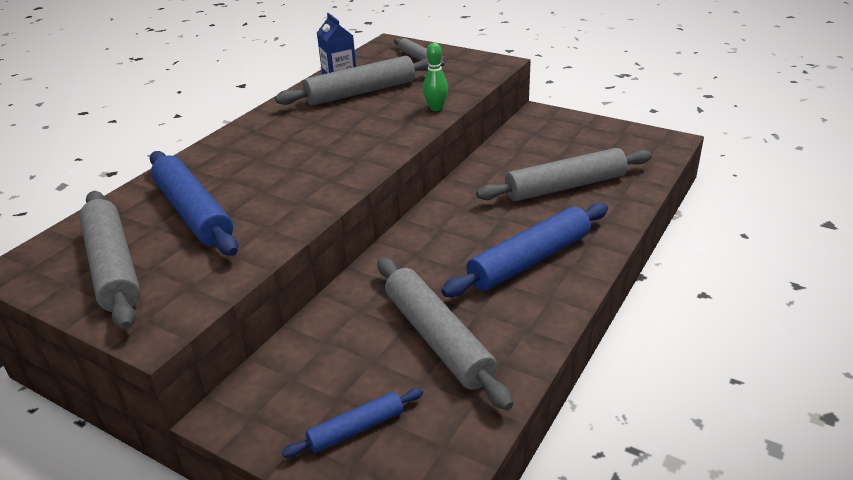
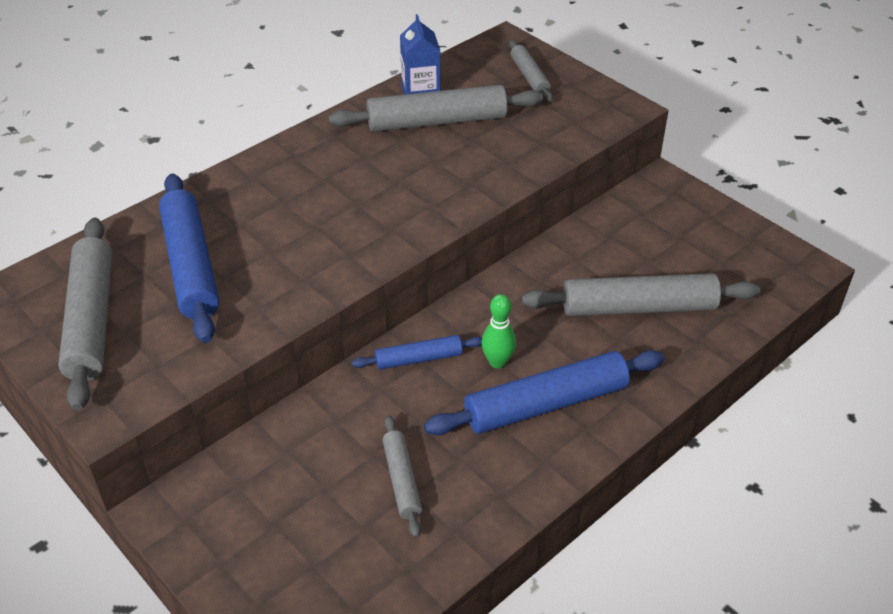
camera: 15 degrees right, 10 degrees up
(356, 429) = (278, 565): blue rolling pin -> blue rolling pin (418, 359)
(436, 108) = (513, 169): green bowling pin -> green bowling pin (497, 362)
(438, 338) = (402, 480): grey rolling pin -> grey rolling pin, size x0.54

